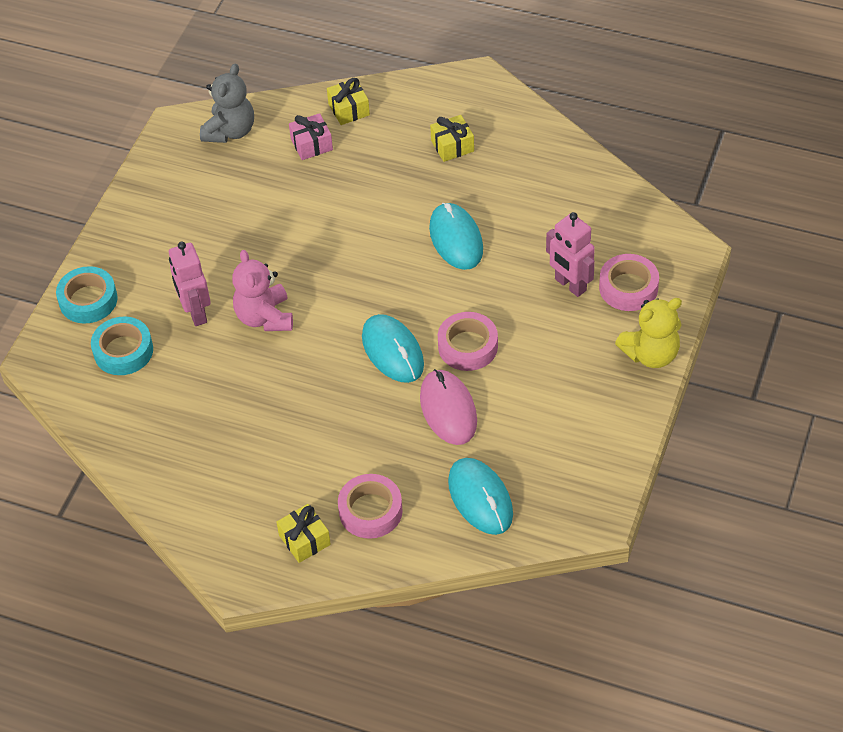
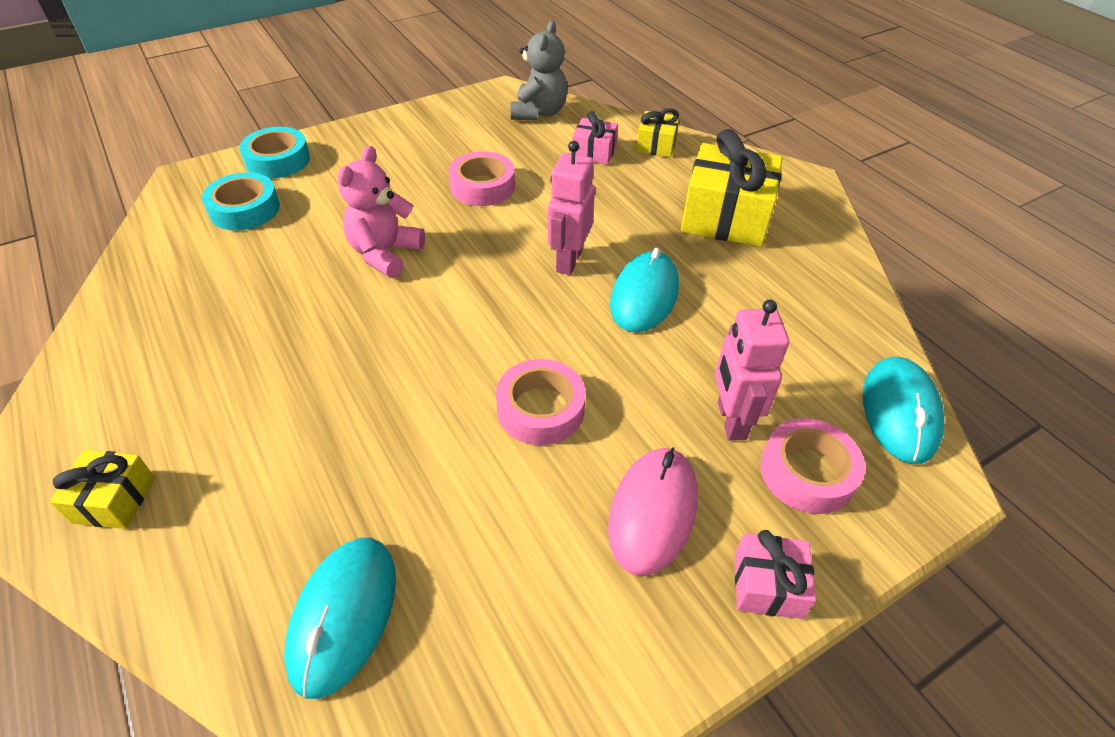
camera: 35 degrees right, 5 degrees down
(196, 313) = (337, 216): pink robot -> pink robot (568, 261)
(230, 131) = (539, 113): grey teddy bear -> grey teddy bear turned 45 degrees counterclockwise
(370, 511) = (216, 522): pink tape -> pink tape (482, 186)
(393, 351) = (458, 360): turquoise mouse -> turquoise mouse (900, 412)
(448, 409) = (440, 465): pink mouse -> pink mouse (652, 511)
(452, 146) = (725, 217): yellow gift -> yellow gift, size x1.94
(651, 354) = (767, 585): yellow teddy bear -> pink gift

